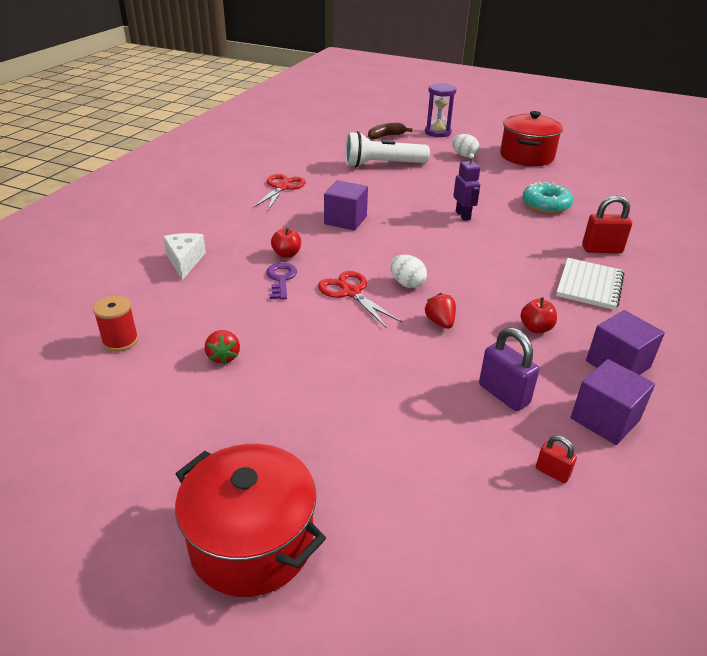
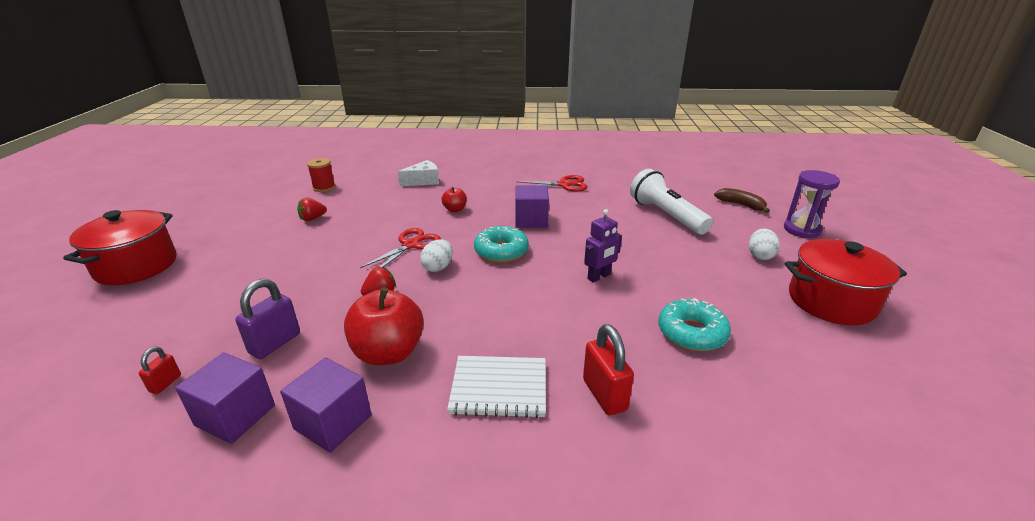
camera: 70 degrees right, 5 degrees down
(281, 279) = (417, 215): purple key -> none
(395, 246) = (501, 251): none -> turquoise donut
(536, 328) = (388, 352): red apple -> red apple, size x1.97

